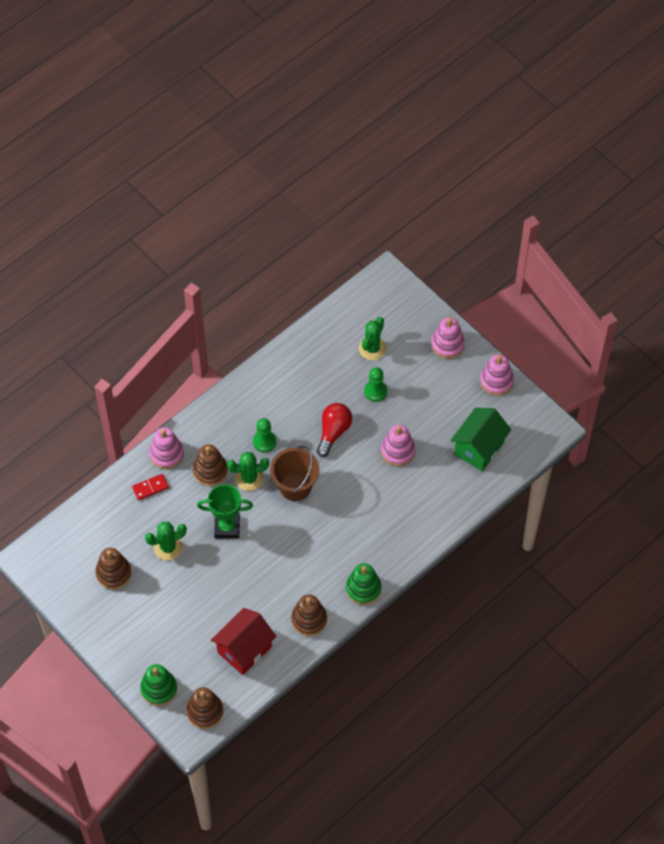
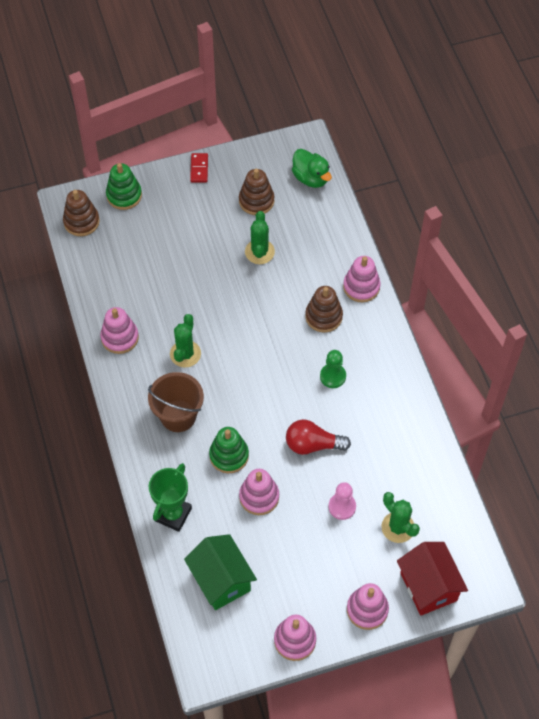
camera: 115 degrees right, 0 degrees up
(67, 539) = (311, 178): none -> green duck
(150, 488) = (330, 260): red domino -> red domino (199, 169)
(227, 527) = (254, 307): green trophy -> green trophy (173, 514)
(244, 649) = (122, 274): red house -> red house (428, 586)
(249, 478) = (298, 346): green cactus -> green cactus (185, 354)
(295, 486) = (268, 383): brown bucket -> brown bucket (178, 416)
(309, 619) = (120, 337): brown stacking toy -> pink stacking toy
(333, 432) = (312, 444): red light bulb -> red light bulb turned 135 degrees clockwise
(363, 589) = (124, 397): green stacking toy -> green stacking toy (229, 455)
(375, 391) = (342, 507): green pawn -> pink pawn

